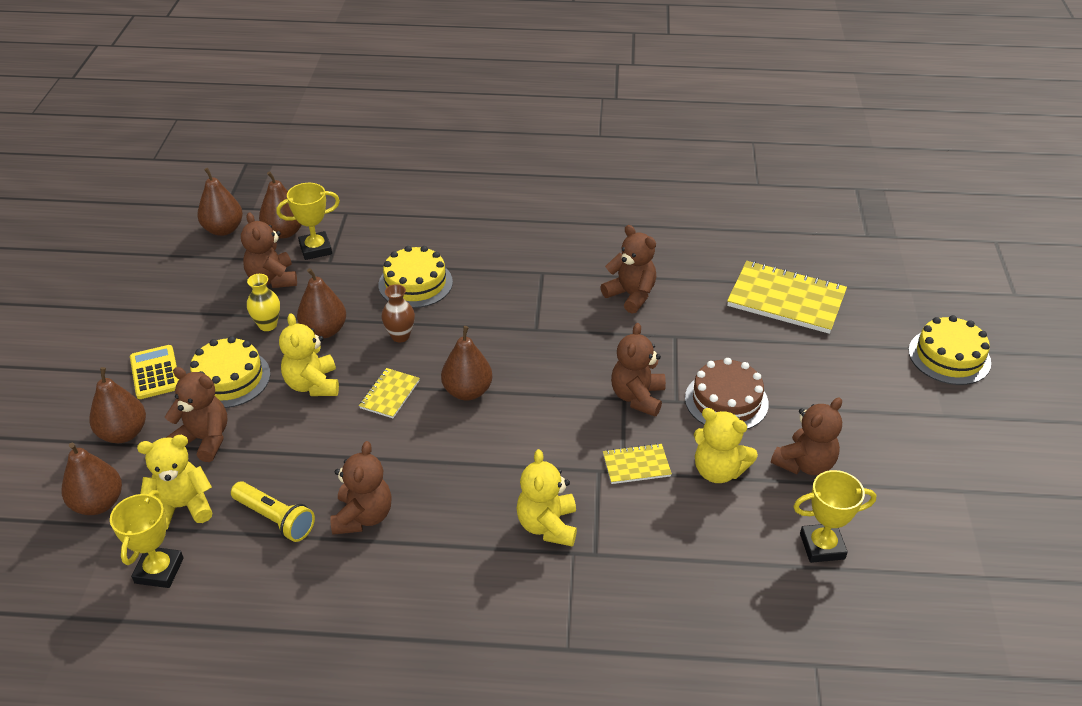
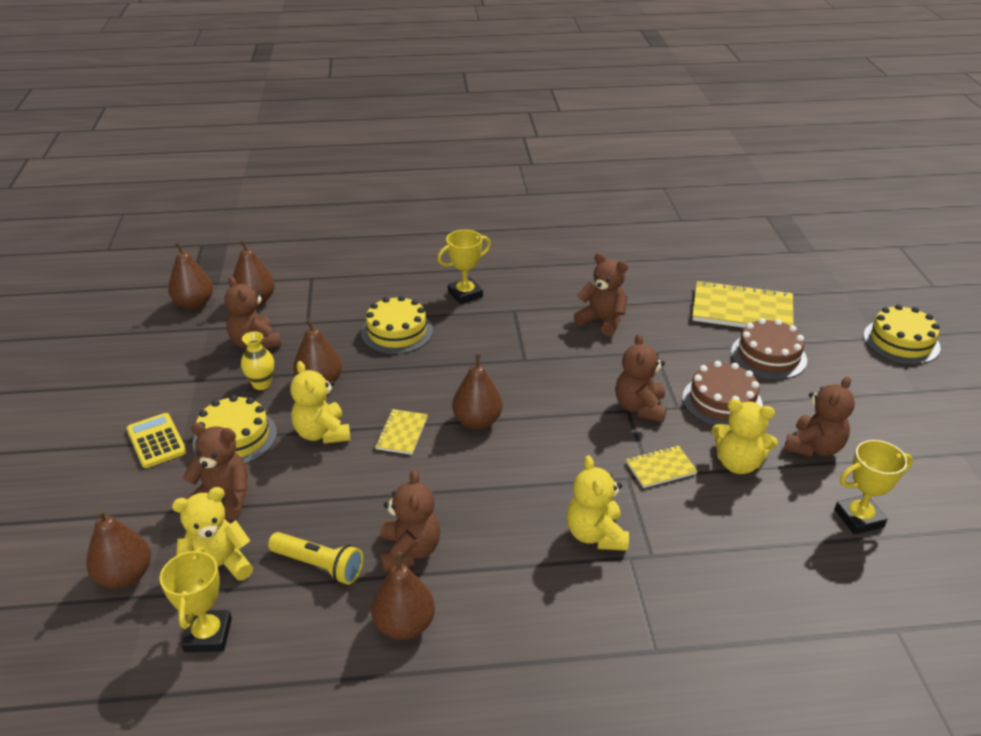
camera: 10 degrees left, 5 degrees down
(124, 433) = (136, 503): brown pear -> brown pear (404, 625)
(315, 249) = (290, 312): yellow trophy -> yellow trophy (465, 294)
(400, 336) = (396, 379): brown vase -> none
(795, 356) = (768, 356): none -> brown cake

